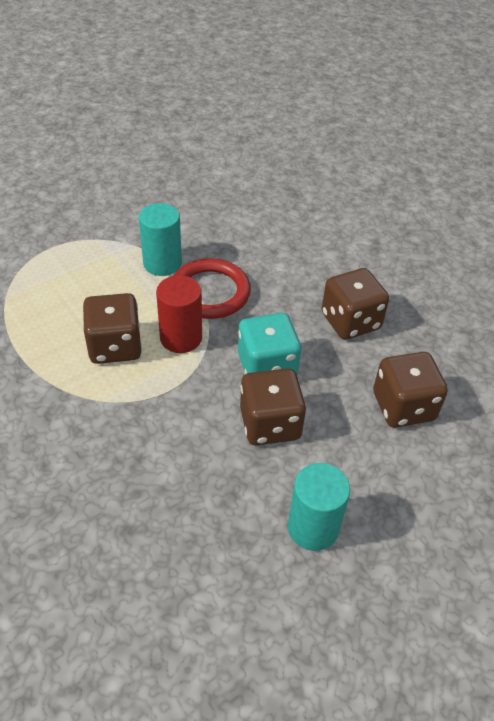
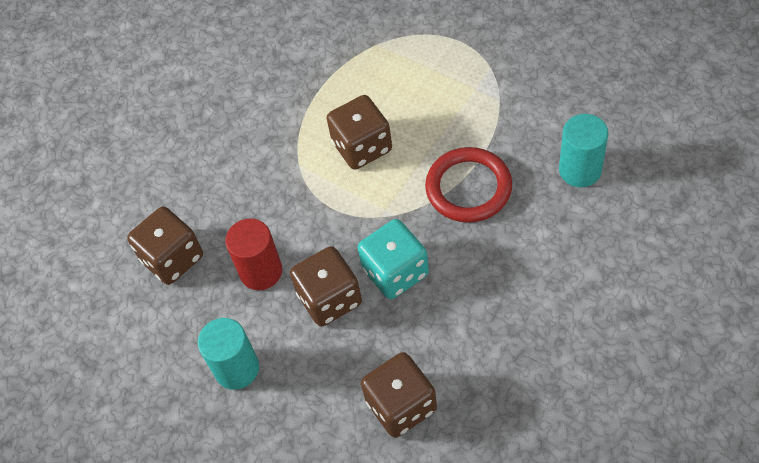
camera: 80 degrees right, 10 degrees up
(162, 263) = (486, 133): turquoise cylinder -> turquoise cylinder (580, 170)
(181, 338) = (397, 190): red cylinder -> red cylinder (261, 271)
(350, 321) = (495, 324): brown dice -> brown dice (172, 258)

